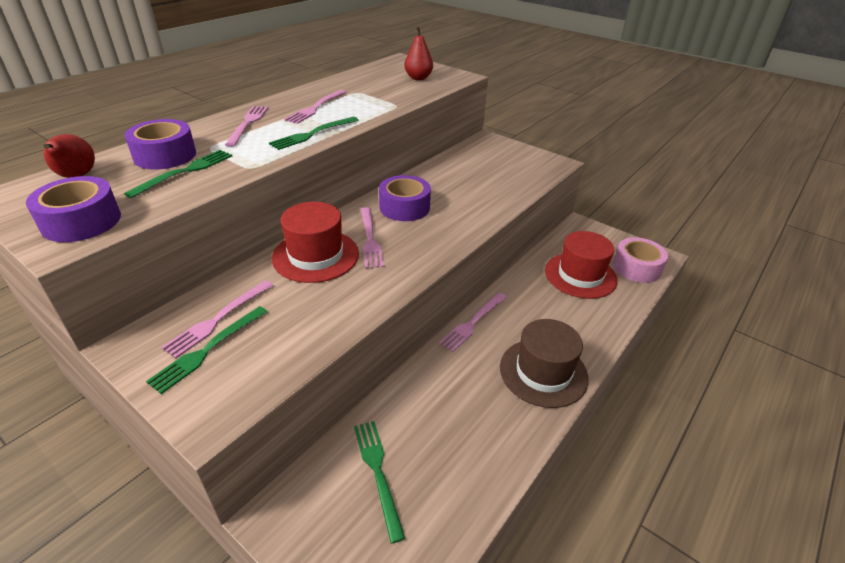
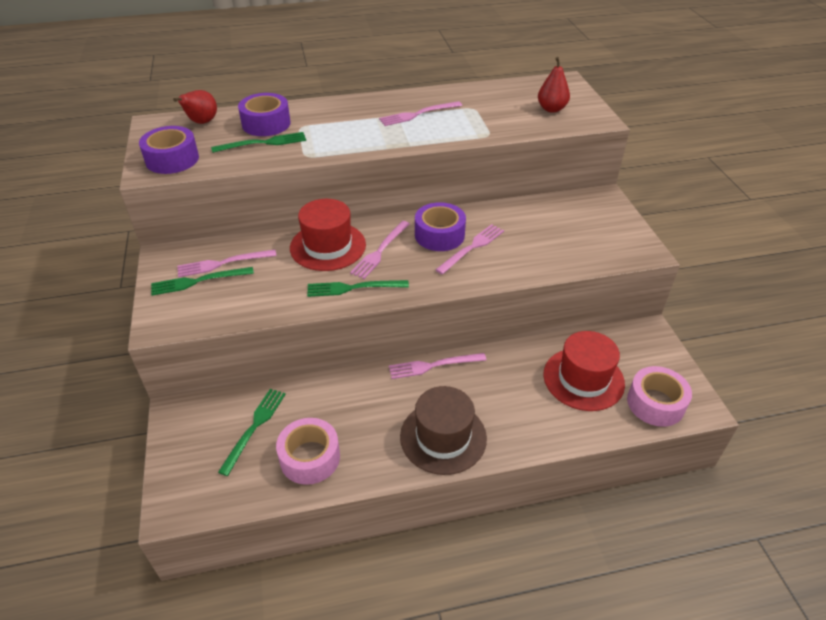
camera: 40 degrees right, 5 degrees up
(248, 124) = (349, 113): pink fork -> pink fork (472, 248)
(312, 134) = (383, 141): green fork -> green fork (353, 288)
(461, 463) = (310, 458): none -> pink tape

